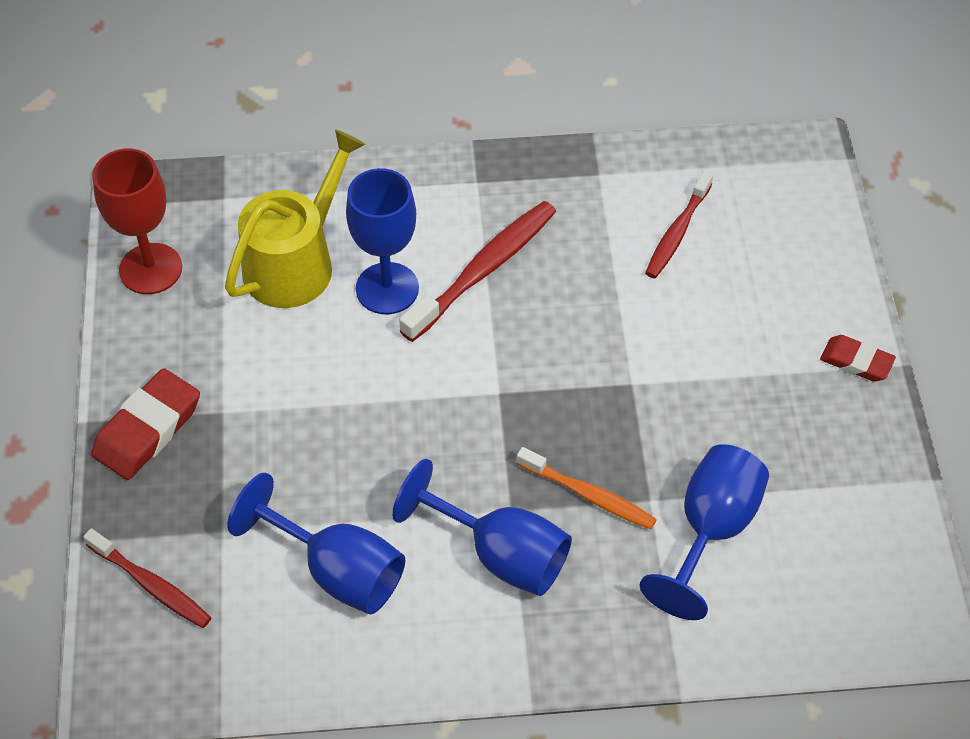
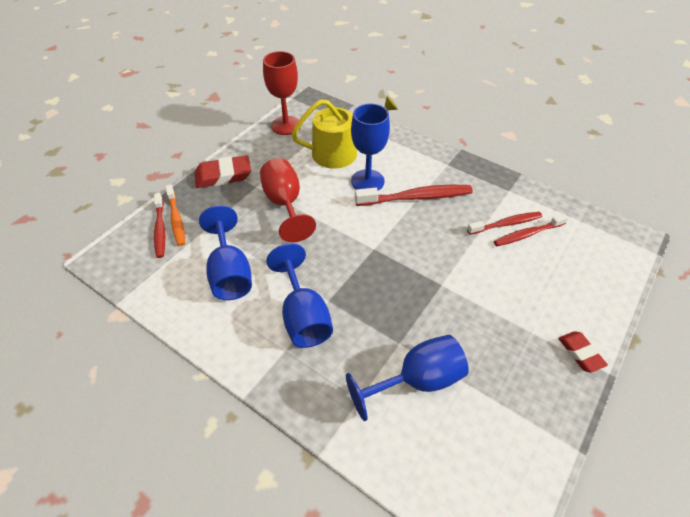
camera: 40 degrees right, 5 degrees down
(301, 411) = (285, 204): none -> red goblet
(588, 494) = (371, 319): orange toothbrush -> orange toothbrush (176, 219)
(638, 234) = (505, 224): none -> red toothbrush

